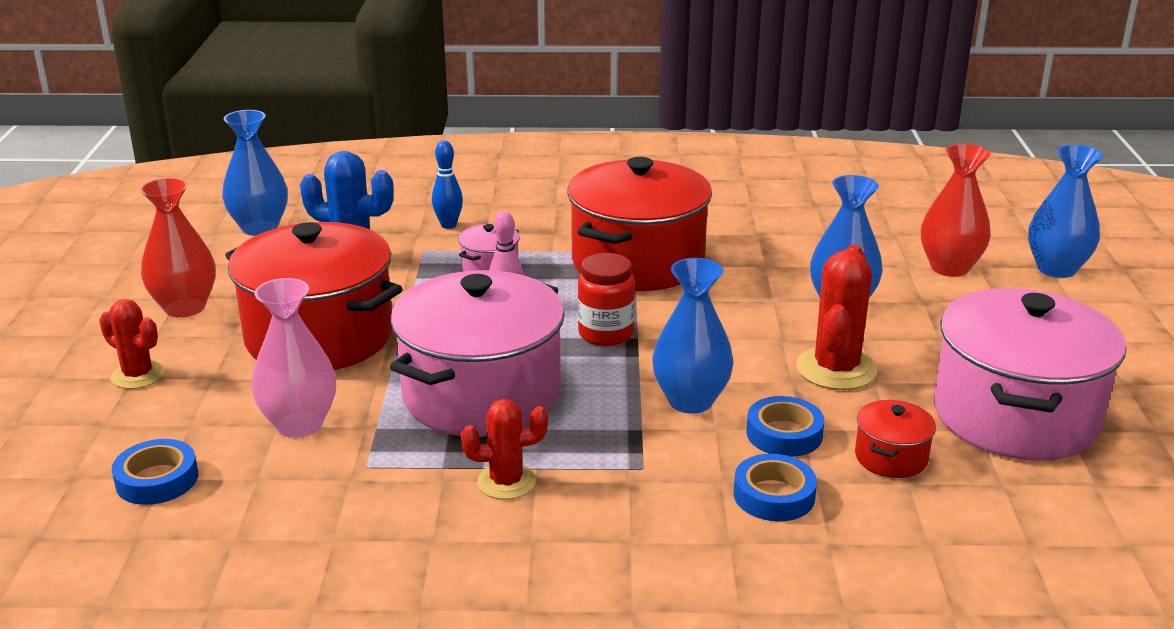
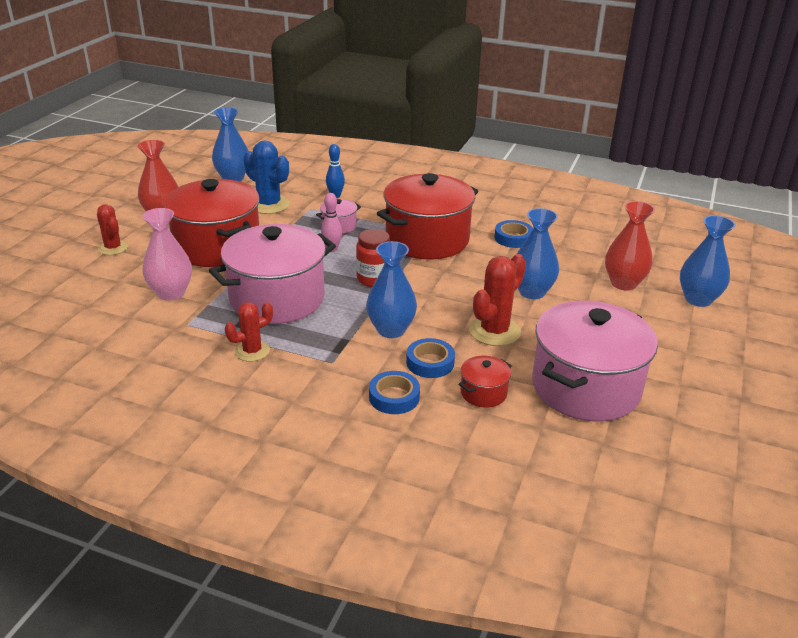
camera: 20 degrees right, 5 degrees up
(157, 479) = (82, 306): blue tape -> blue tape (513, 238)
(506, 482) = (252, 351): red cactus -> red cactus turned 45 degrees counterclockwise

